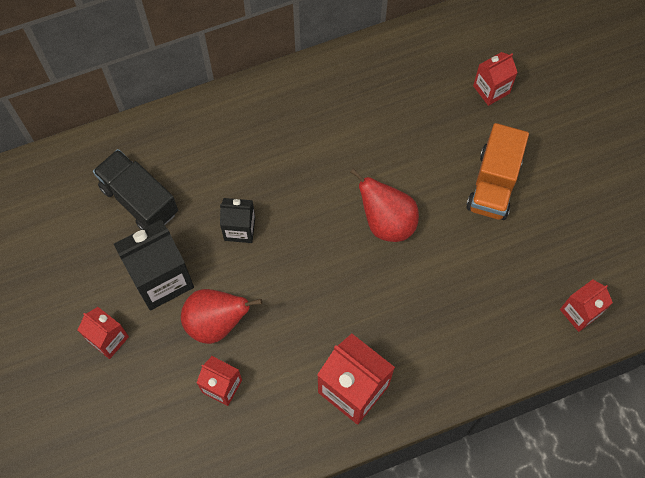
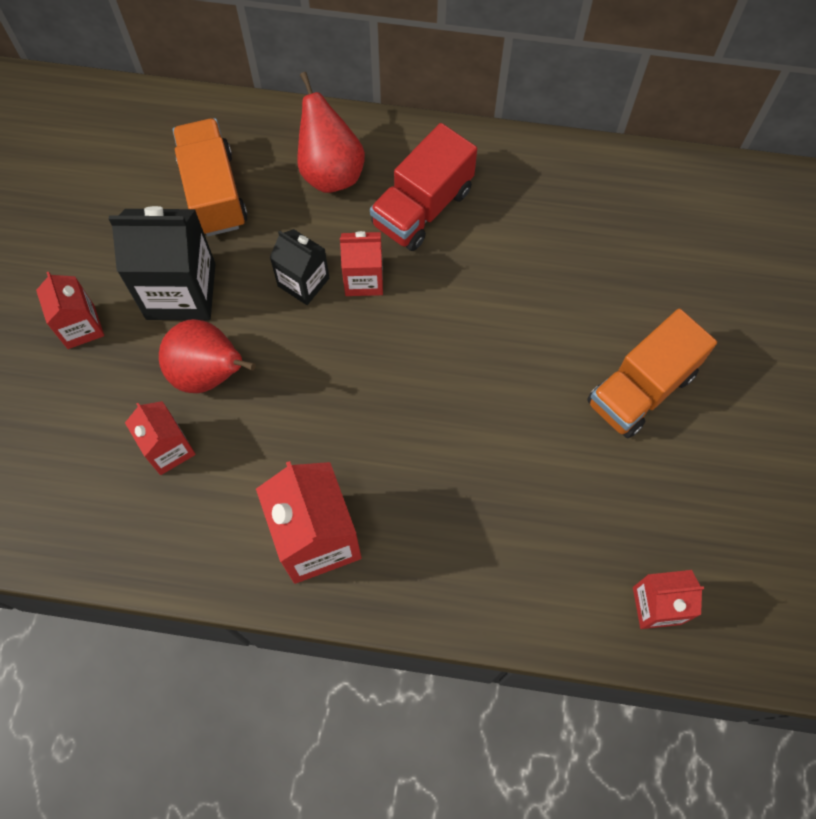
camera: 30 degrees right, 0 degrees up
(139, 200) = (213, 193): black truck -> orange truck
(286, 137) = (422, 207): none -> red truck
(386, 222) = (480, 364): red pear -> red pear (330, 171)
(491, 89) = (707, 275): red carton -> red carton (363, 279)

